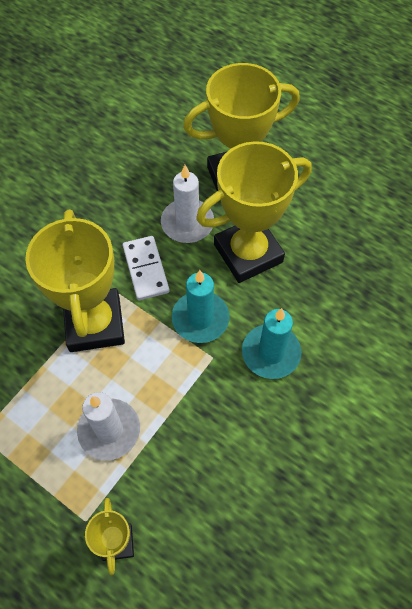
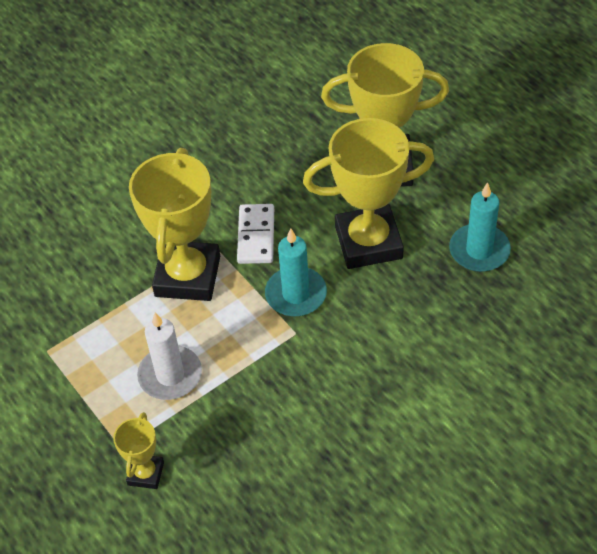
camera: 20 degrees right, 10 degrees down
(187, 223) = (315, 200): white candle -> none
(271, 353) = (357, 342): turquoise candle -> turquoise candle (479, 250)

